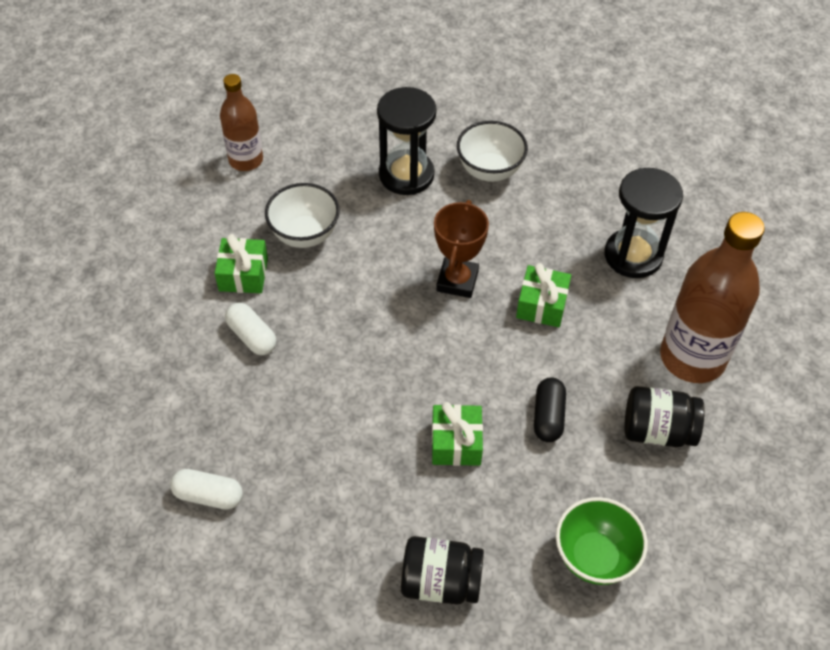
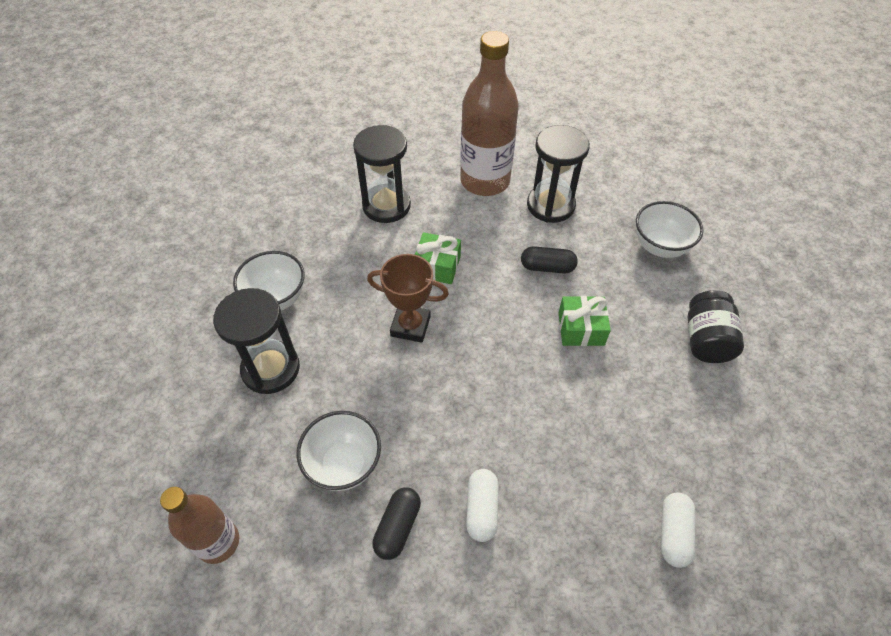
camera: 90 degrees left, 0 degrees up
(243, 274) = (397, 527): green gift -> black capsule
(252, 336) = (481, 509): white capsule -> white capsule turned 45 degrees counterclockwise
(594, 557) = (660, 247): green bowl -> white bowl
(657, 430) = (550, 205): black jar -> black hourglass

